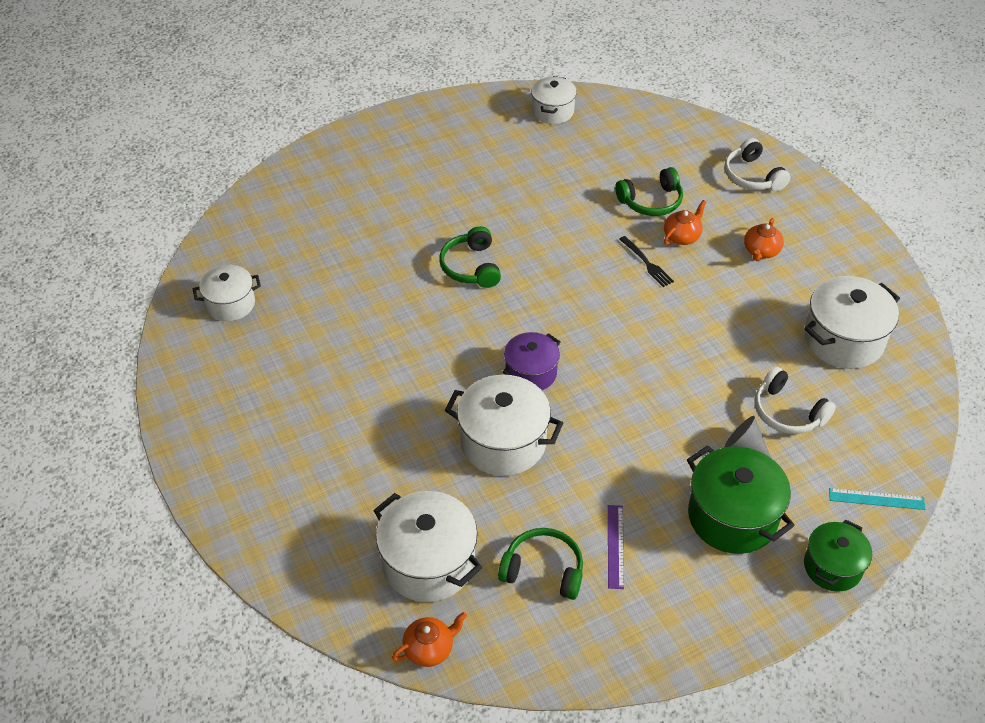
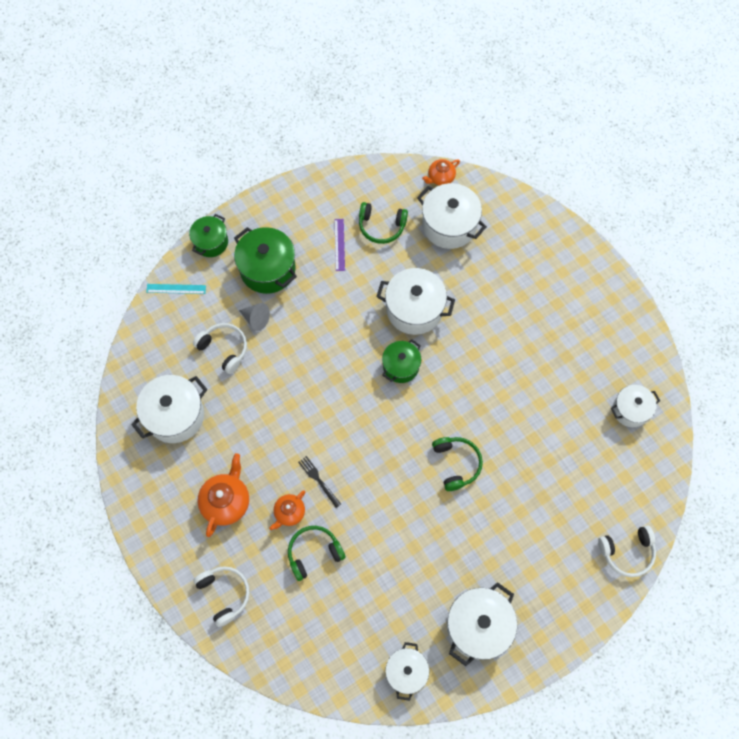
camera: 175 degrees right, 20 degrees up
(289, 179) = (627, 552): none -> white headphones
(471, 136) = (478, 626): none -> white pot
(531, 373) = (401, 366): purple pot -> green pot
(761, 251) = (226, 501): orange teapot -> orange teapot, size x1.63

